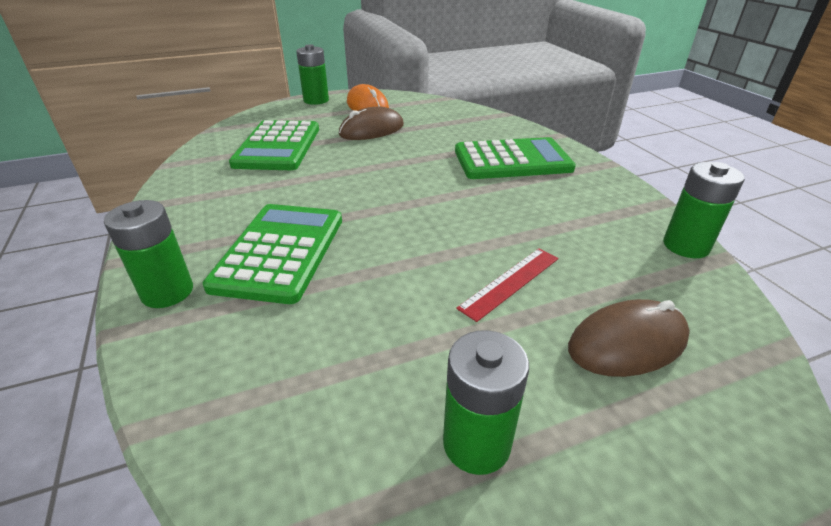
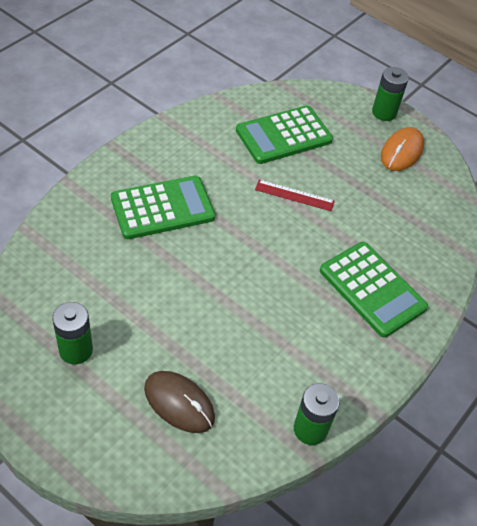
camera: 55 degrees right, 15 degrees up
(167, 292) = (103, 181): green battery -> none
(371, 130) = (356, 176): brown mouse -> none
(510, 282) = (202, 332): red ruler -> red ruler (294, 195)

